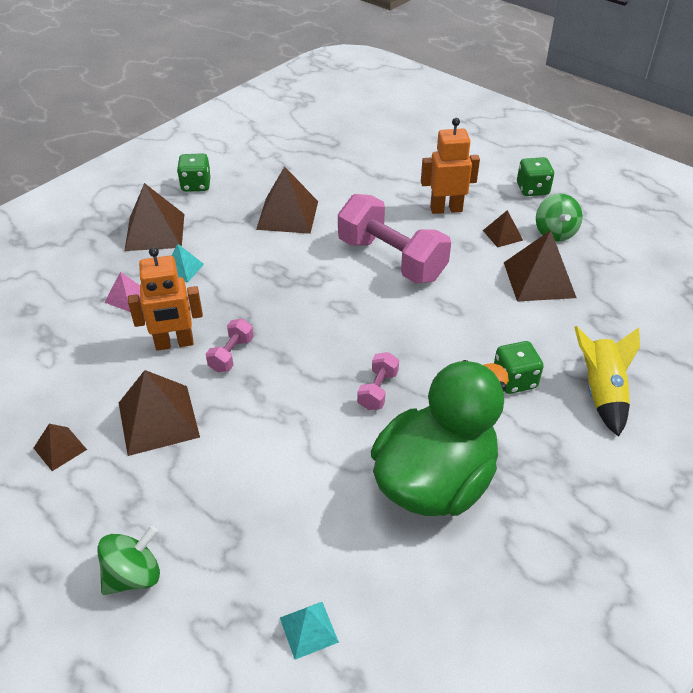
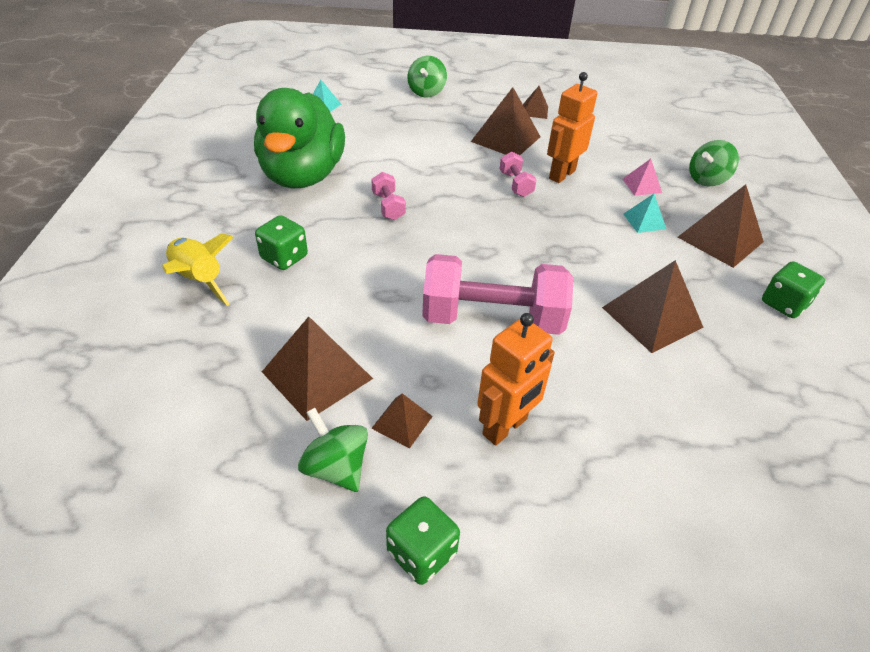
camera: 140 degrees right, 0 degrees up
(65, 275) = (707, 180): none -> green spinning top

